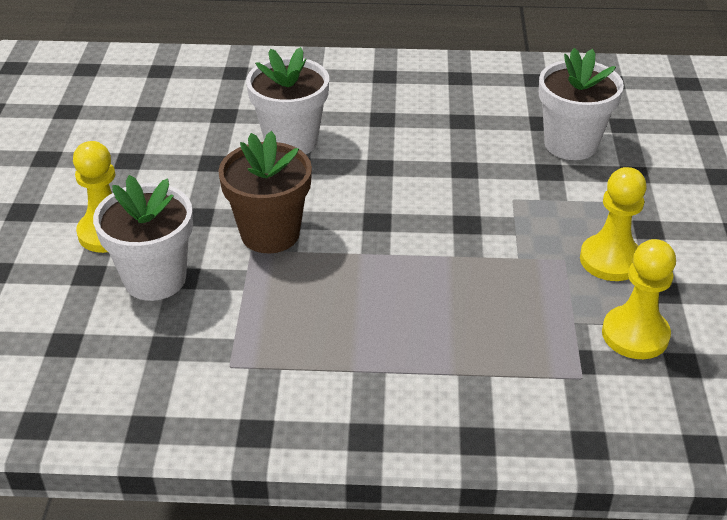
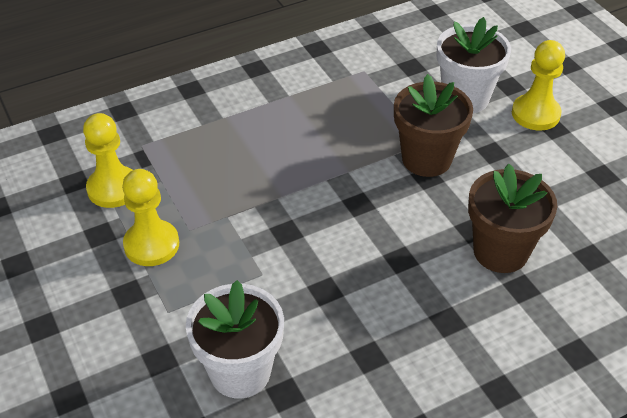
camera: 150 degrees right, 5 degrees up
(291, 141) = (500, 251): white flower pot -> brown flower pot

